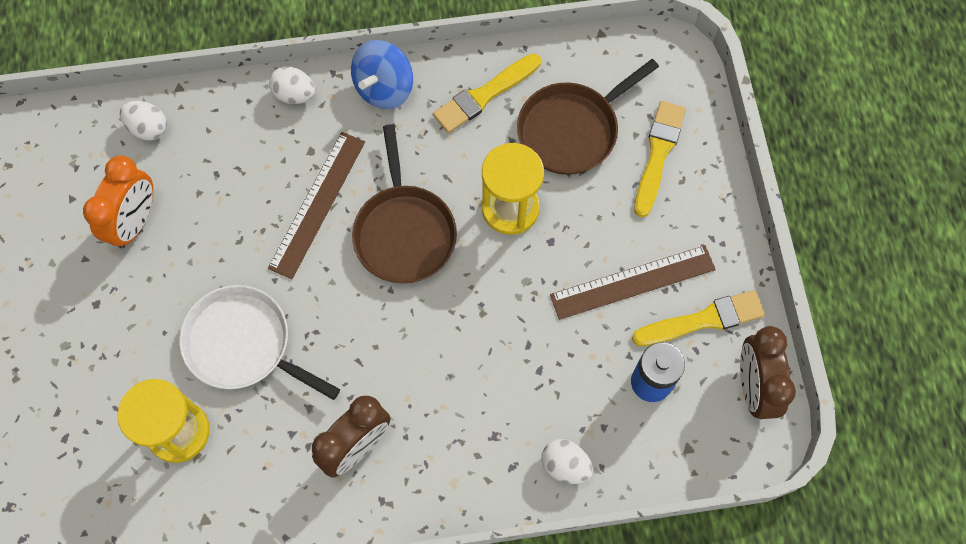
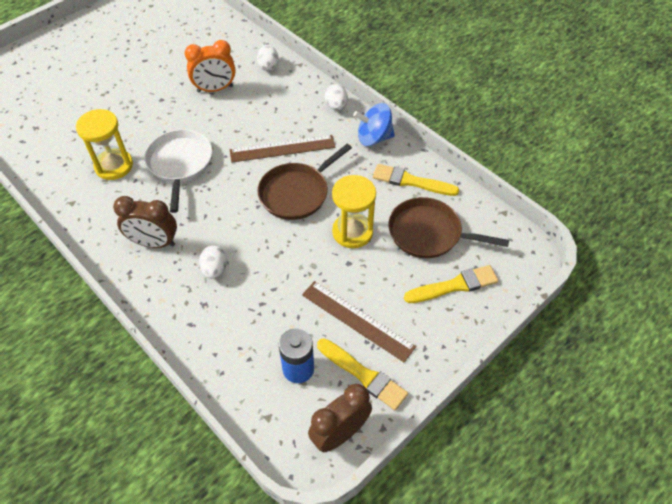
camera: 55 degrees right, 15 degrees down
(565, 465) = (209, 351): white egg -> white egg (215, 269)

